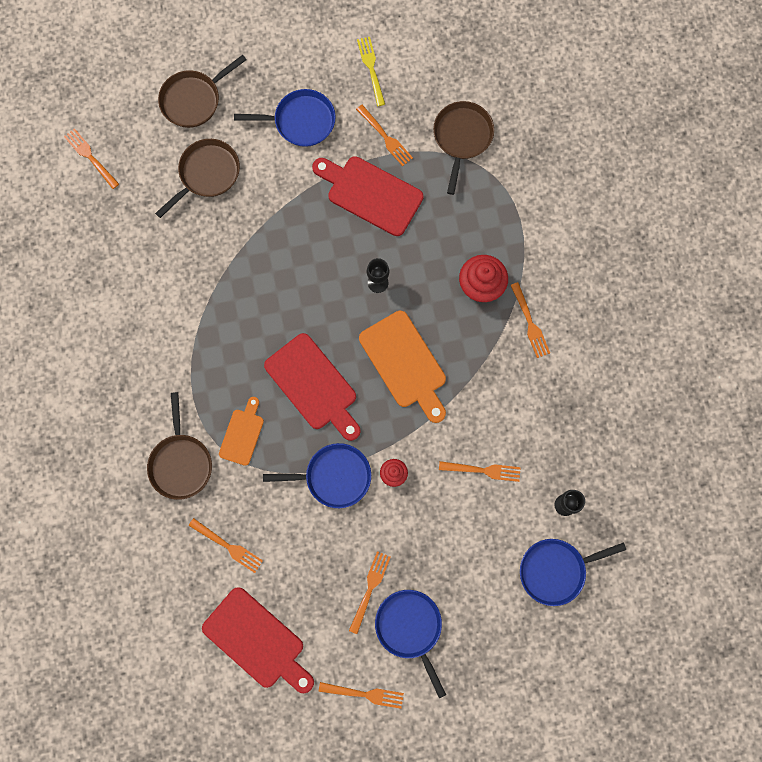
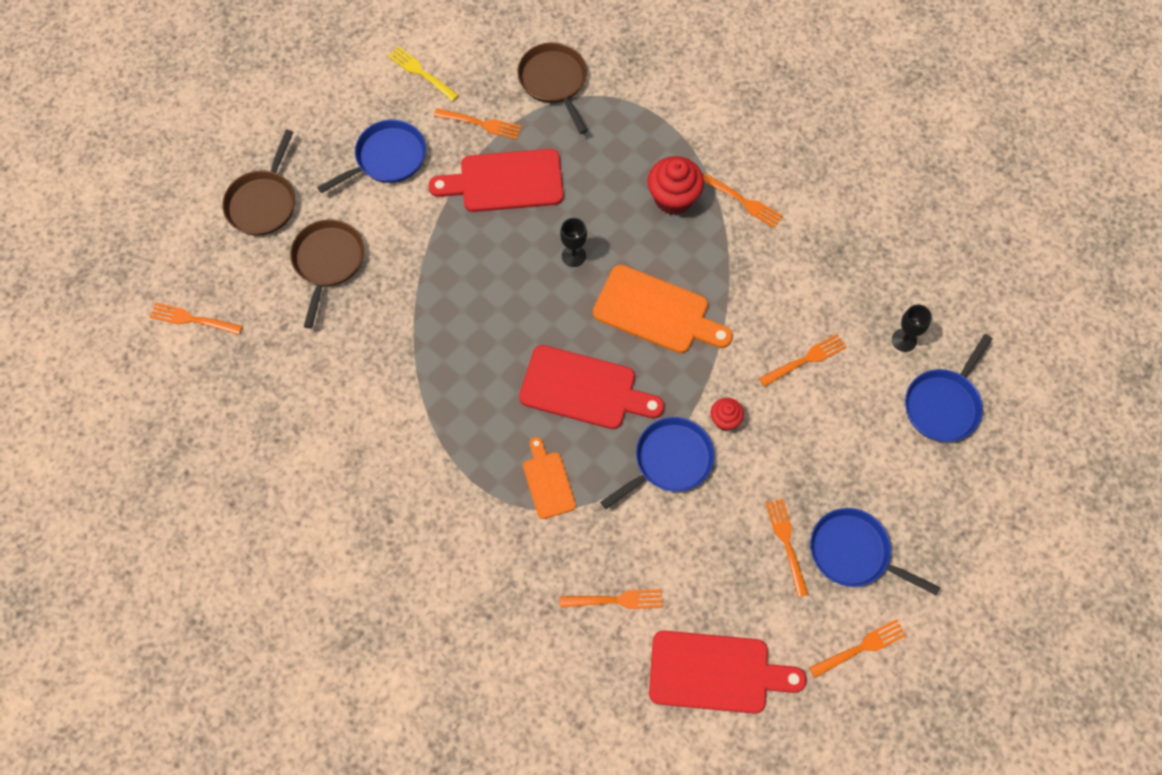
camera: 35 degrees left, 10 degrees down
(181, 463) = (506, 552): brown pan -> none

